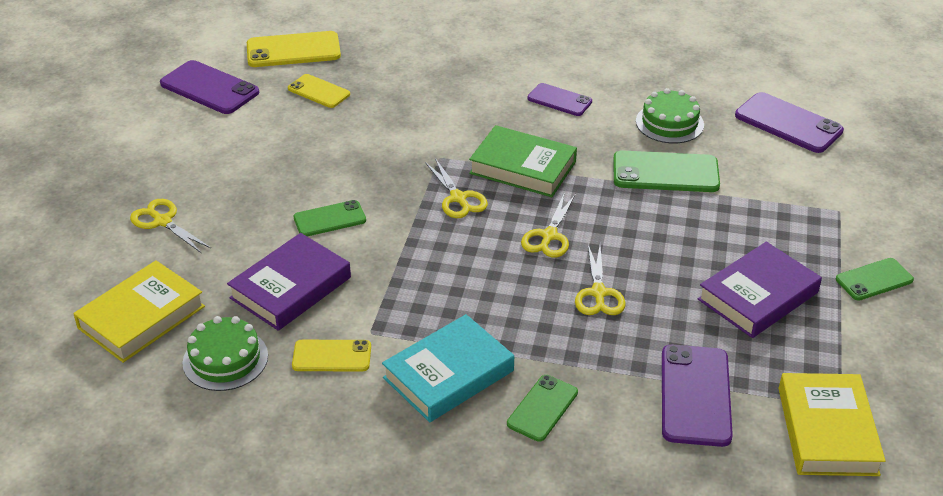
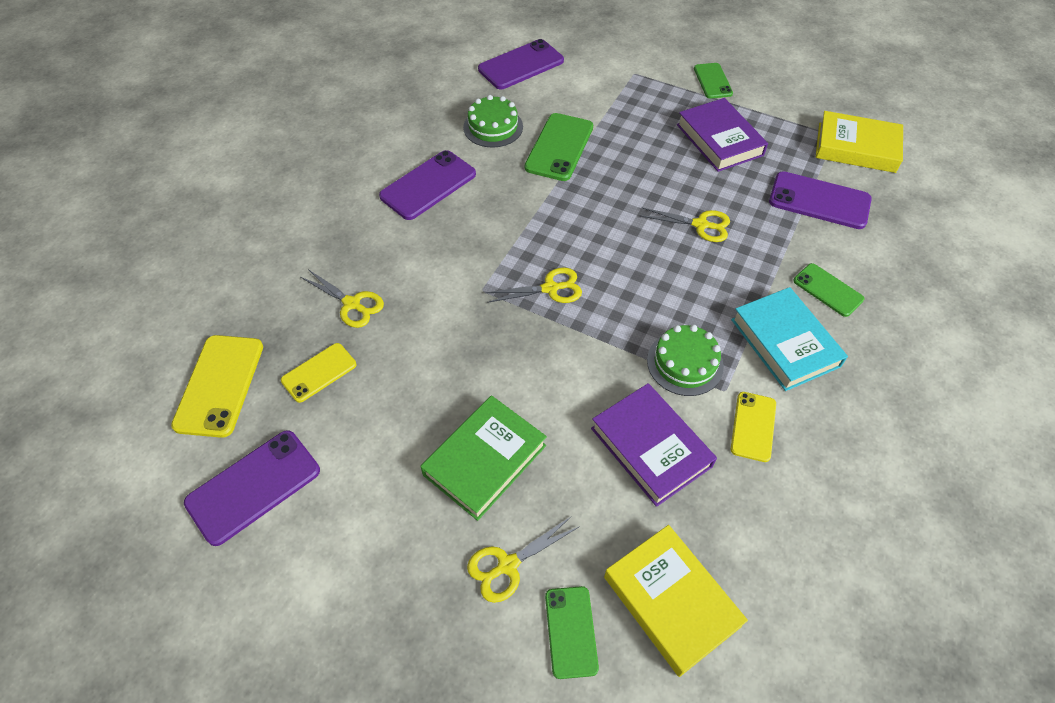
camera: 75 degrees left, 15 degrees up
(225, 359) = (747, 520): green cake -> green cake (685, 363)
(329, 219) = (551, 397): green phone -> green phone (571, 631)
(522, 167) = (520, 233): green book -> green book (485, 460)
(549, 236) = (621, 238): yellow scissors -> yellow scissors (352, 304)
(559, 100) = (428, 185): purple phone -> purple phone, size x1.60

